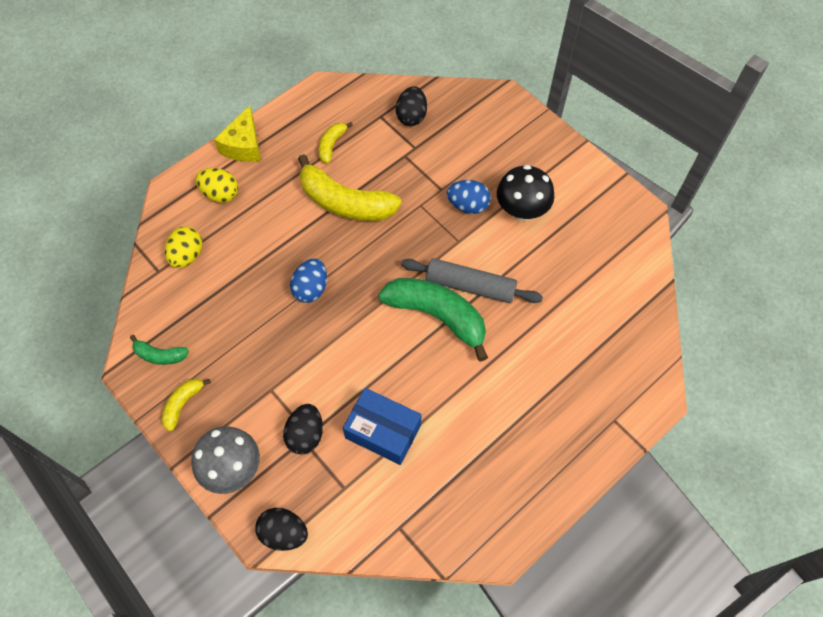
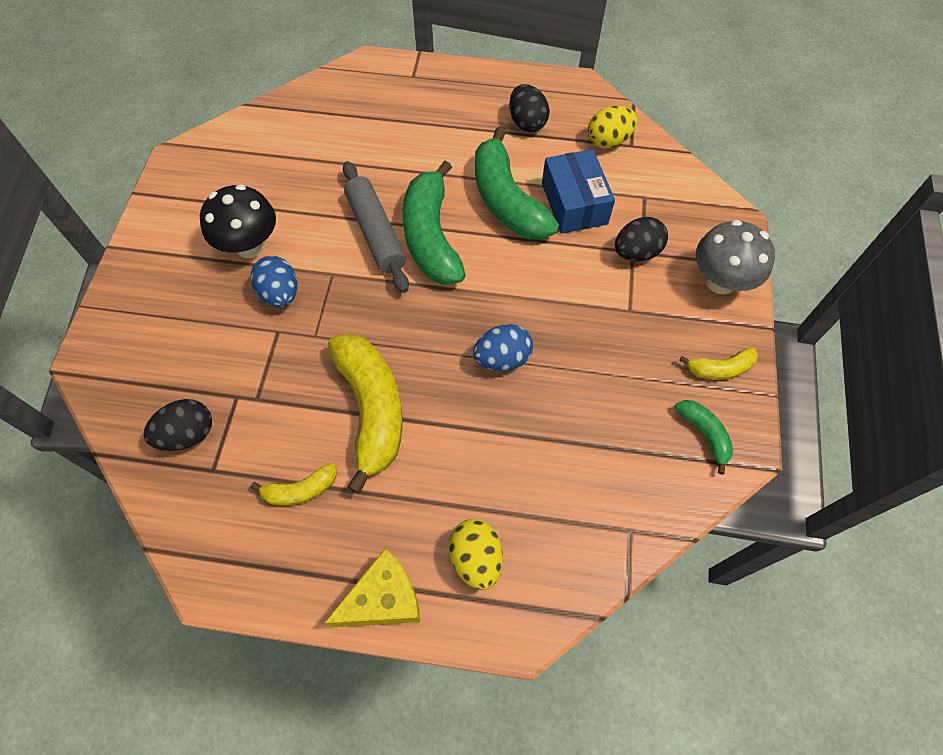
camera: 130 degrees left, 0 degrees up
(187, 256) = (583, 516): yellow egg -> yellow egg (608, 141)
(284, 533) = (719, 209): black egg -> black egg (527, 123)
(426, 387) = (507, 200): none -> green banana

